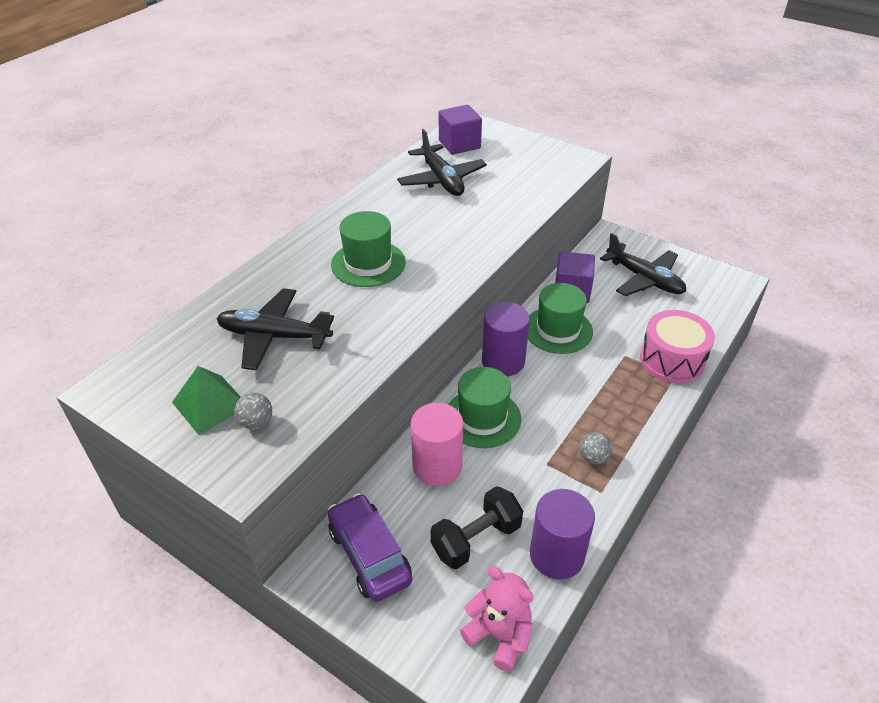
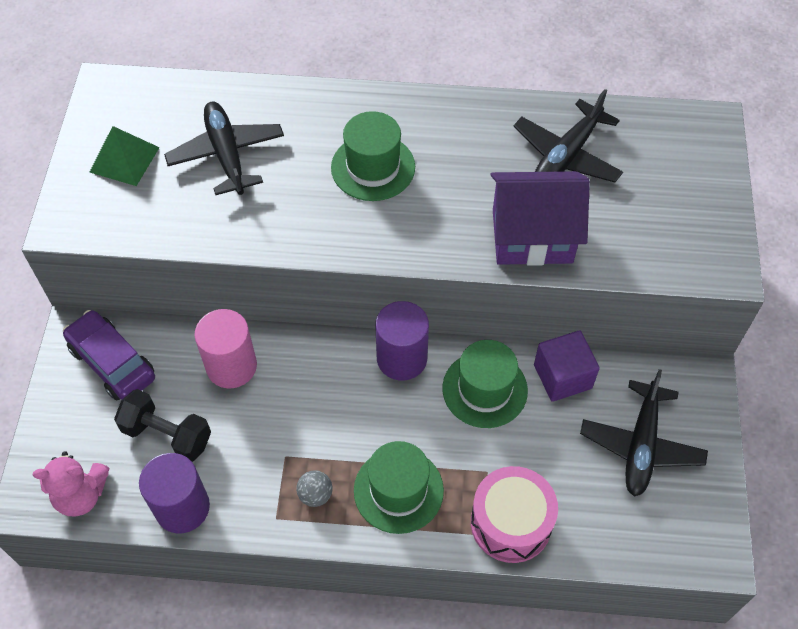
camera: 60 degrees right, 15 degrees up
(256, 423) = (121, 201): grey ball -> none
(369, 555) = (112, 363): purple car -> purple car turned 75 degrees counterclockwise
(459, 144) = (654, 137): purple cube -> none
(482, 418) = (312, 375): green hat -> green hat (398, 490)
(495, 217) = (532, 236): none -> purple house
(499, 635) = (81, 495): pink teddy bear -> pink teddy bear turned 75 degrees clockwise

